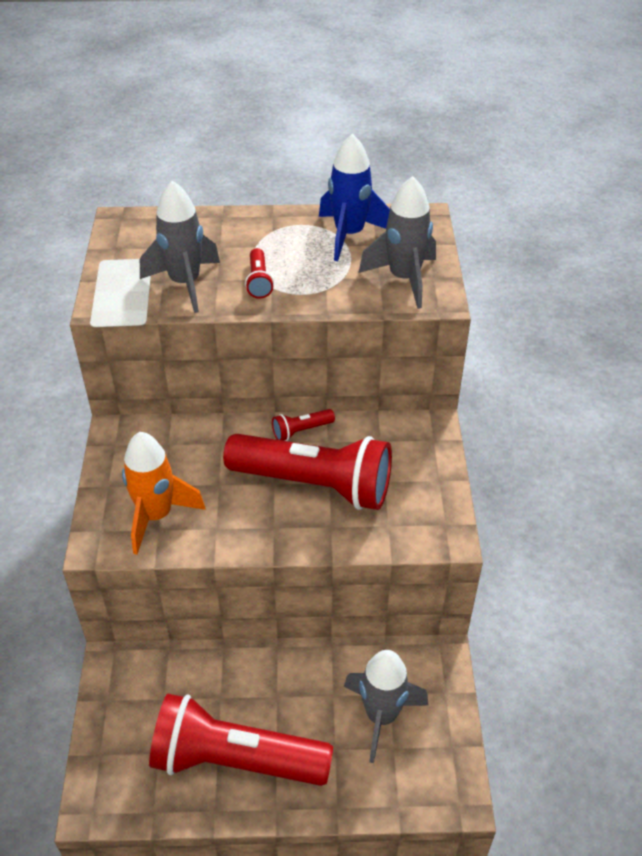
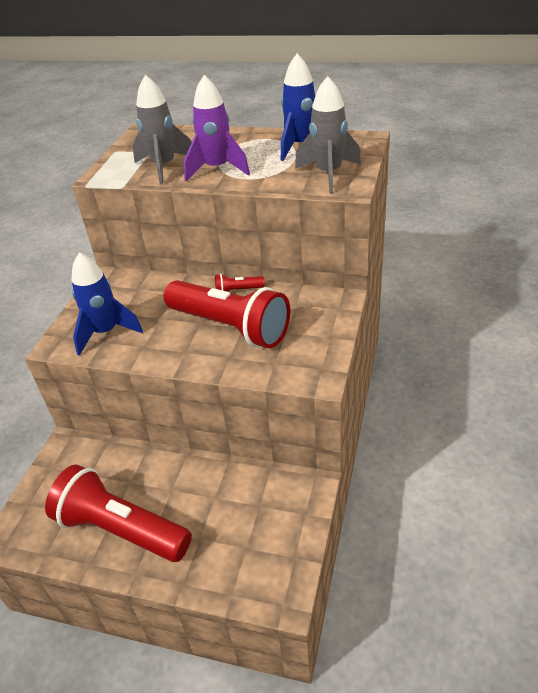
camera: 20 degrees right, 5 degrees down
(156, 515) = (106, 332): orange rocket -> blue rocket
(259, 281) = (217, 169): red flashlight -> purple rocket
(381, 716) = (246, 521): grey rocket -> none

